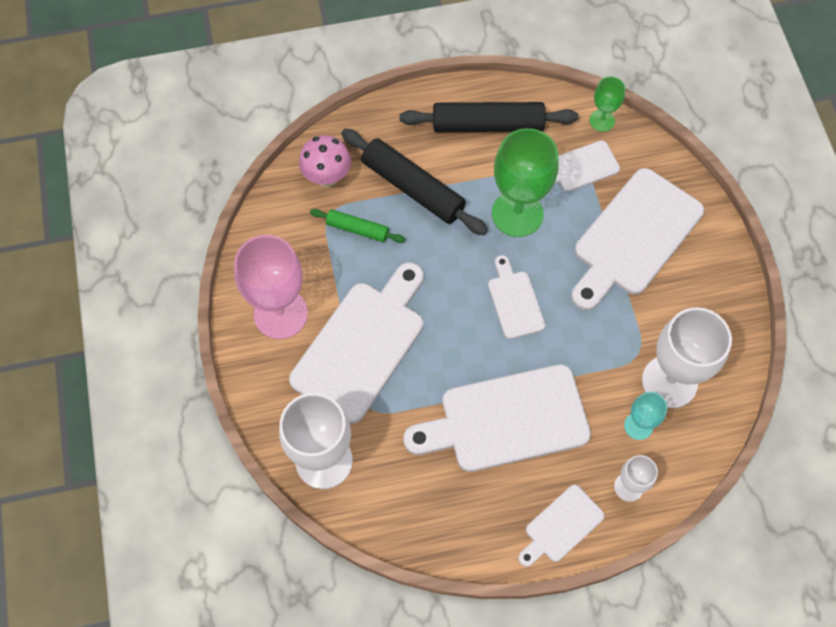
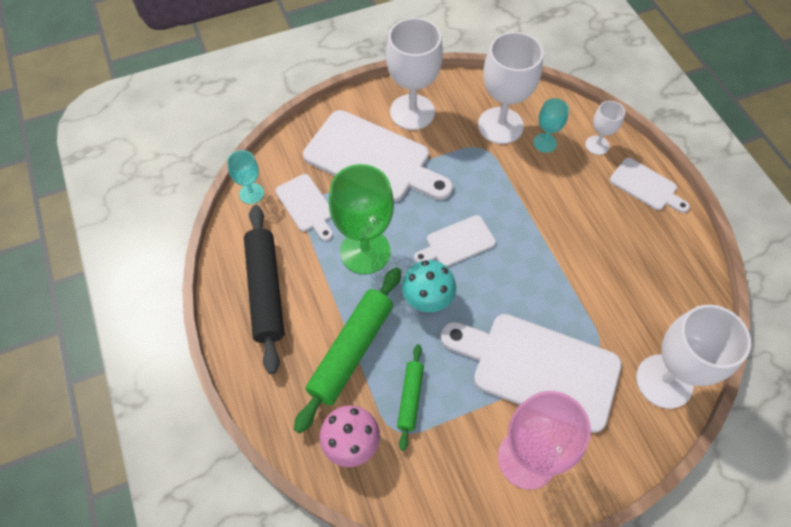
camera: 100 degrees left, 5 degrees down
(413, 188) = (351, 351): black rolling pin -> green rolling pin
(452, 261) = (427, 301): none -> turquoise mushroom
(506, 420) = (571, 235): white cutting board -> none
(602, 120) = (251, 193): green goblet -> turquoise goblet
(698, 288) = (412, 112): none -> white goblet

